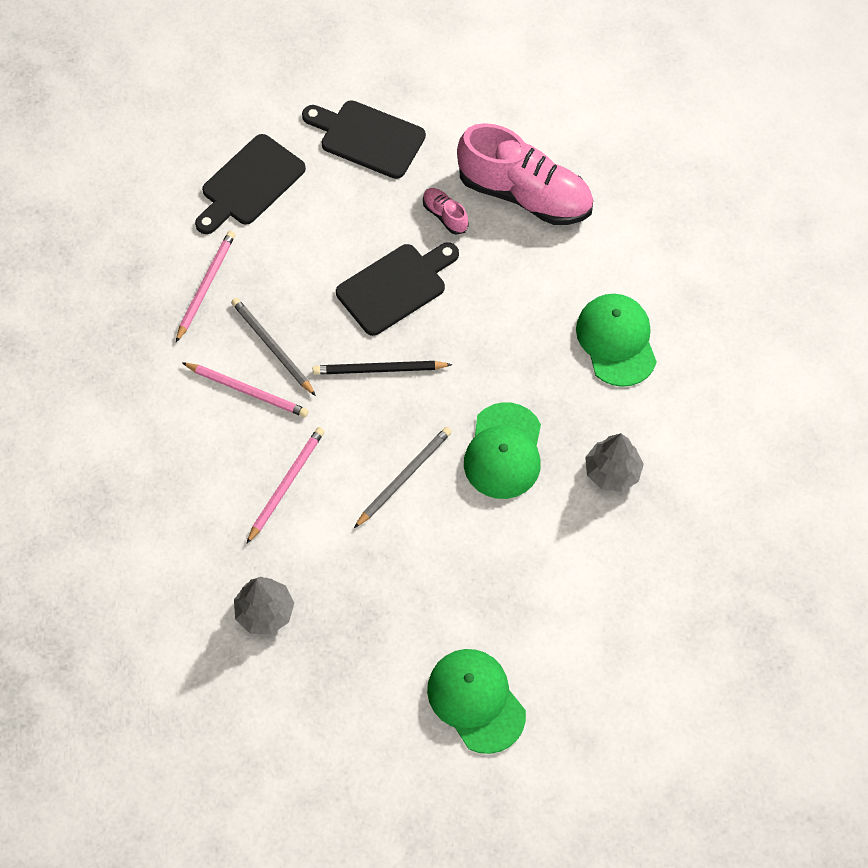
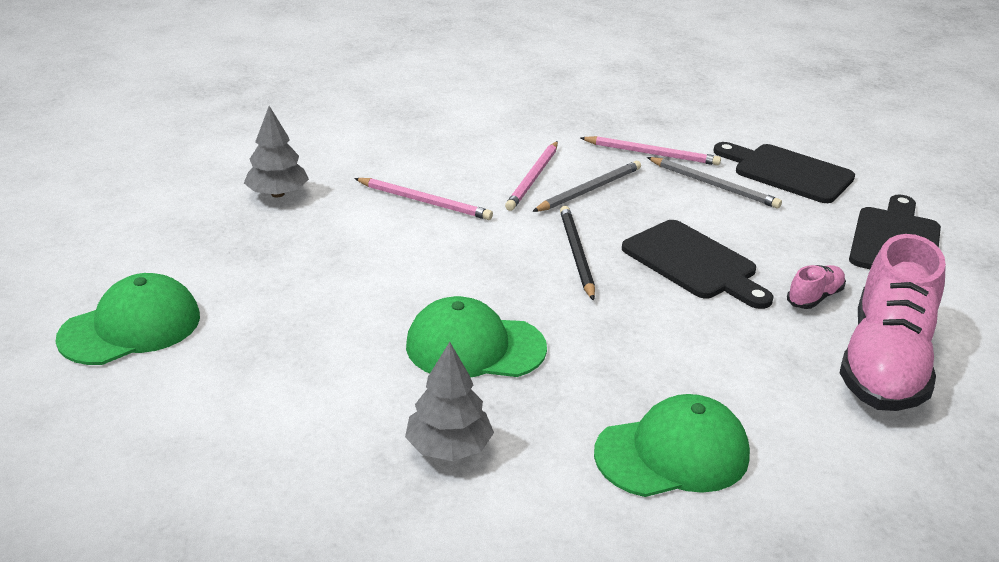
camera: 85 degrees right, 30 degrees down
(404, 477) = (435, 273): grey pencil -> grey pencil (714, 185)

